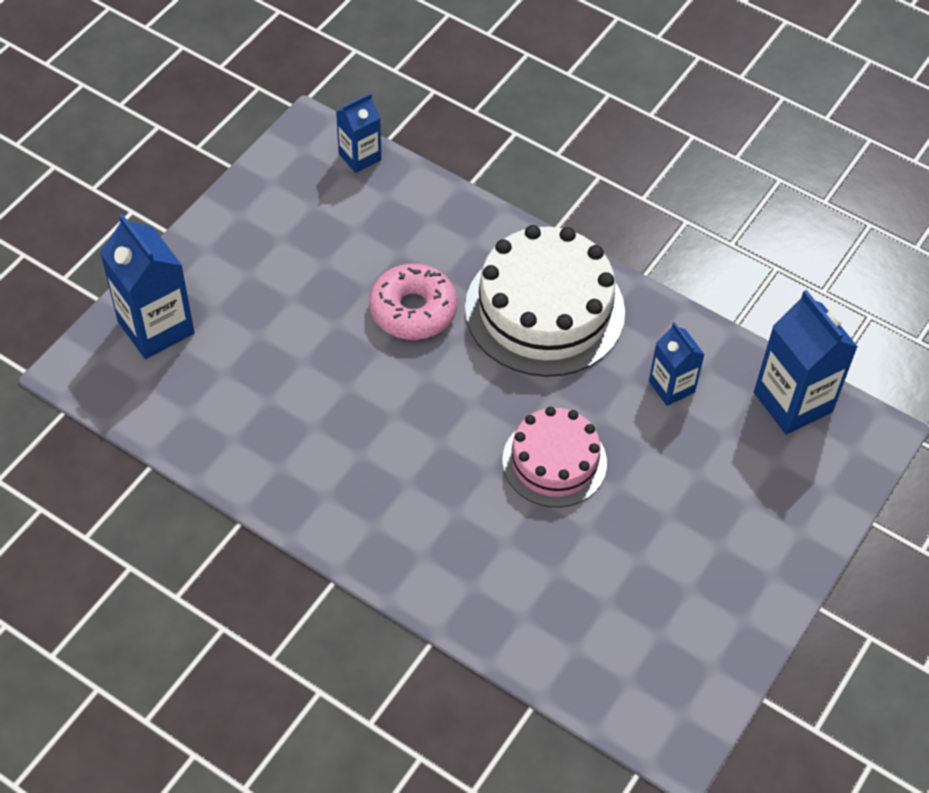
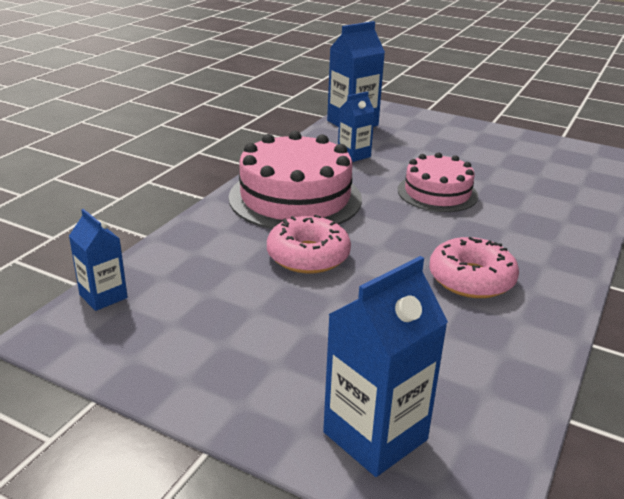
camera: 95 degrees left, 25 degrees down
(354, 446) = (471, 279): none -> pink donut
(544, 310) = (295, 198): white cake -> pink cake

